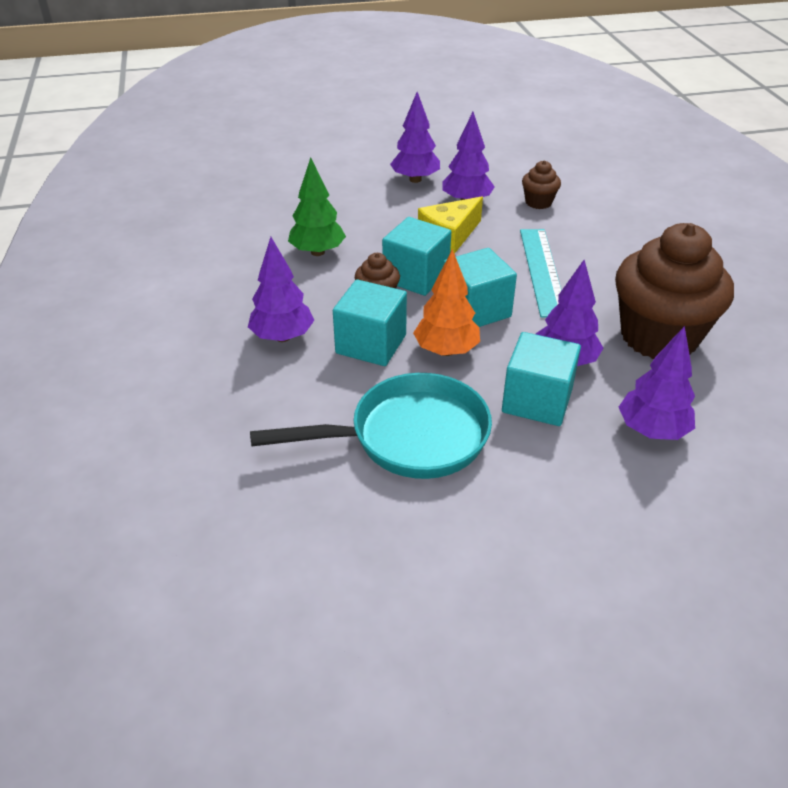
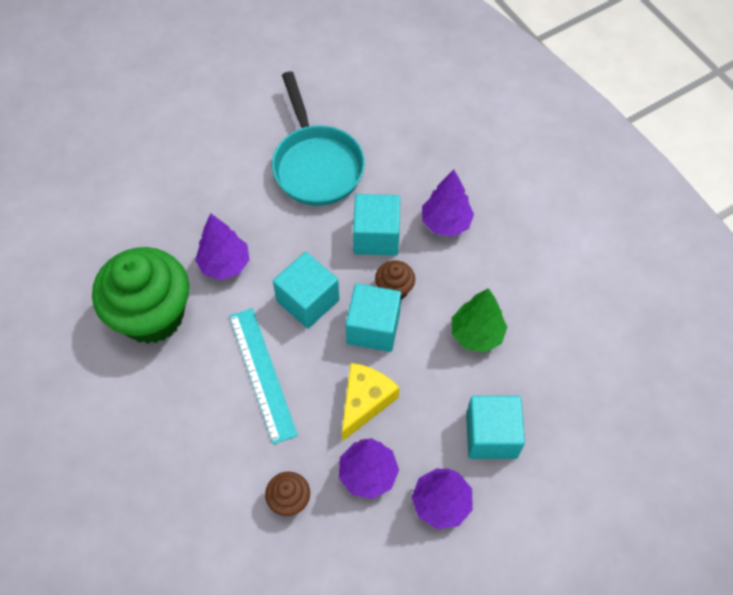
camera: 160 degrees right, 20 degrees up
(408, 437) = (316, 165): turquoise pan -> turquoise pan turned 75 degrees counterclockwise
(446, 350) = (317, 247): orange tree -> none
(537, 400) = (239, 220): turquoise cube -> turquoise cube (491, 435)
(651, 430) = (156, 217): purple tree -> none
(659, 337) = (152, 315): brown cupcake -> green cupcake

